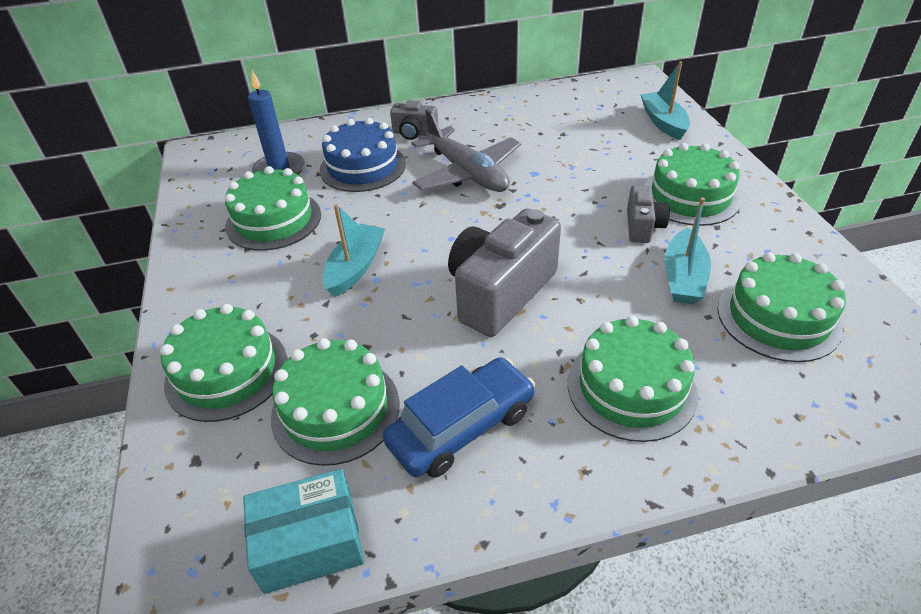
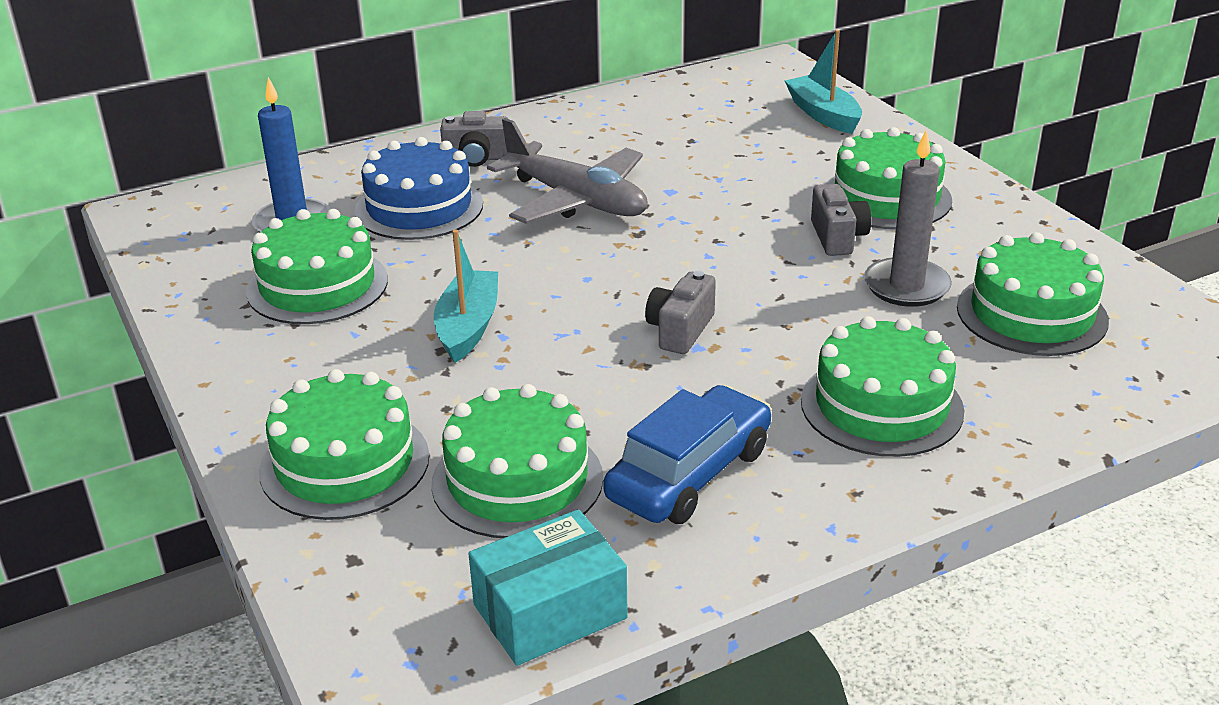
camera: 15 degrees left, 10 degrees down
(500, 292) = (680, 330): grey camera -> grey camera, size x0.51
(683, 277) = (906, 286): turquoise boat -> grey candle

